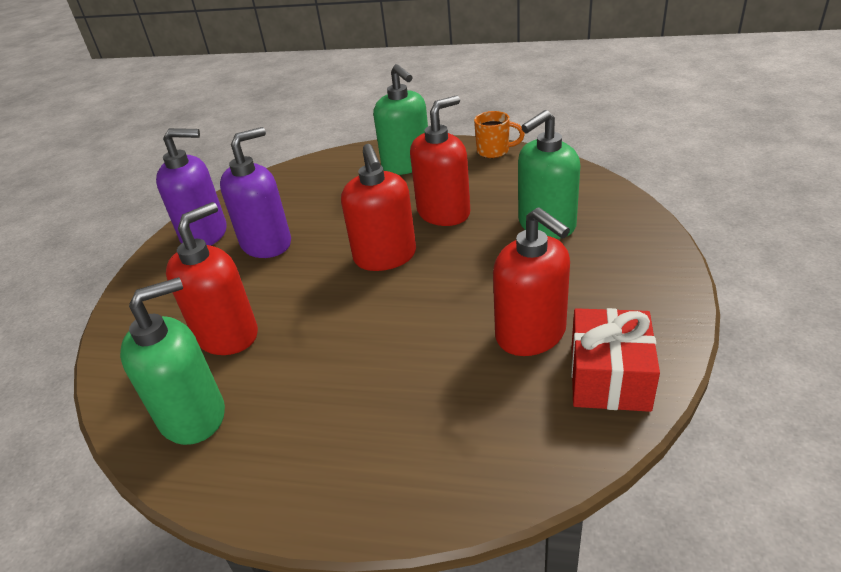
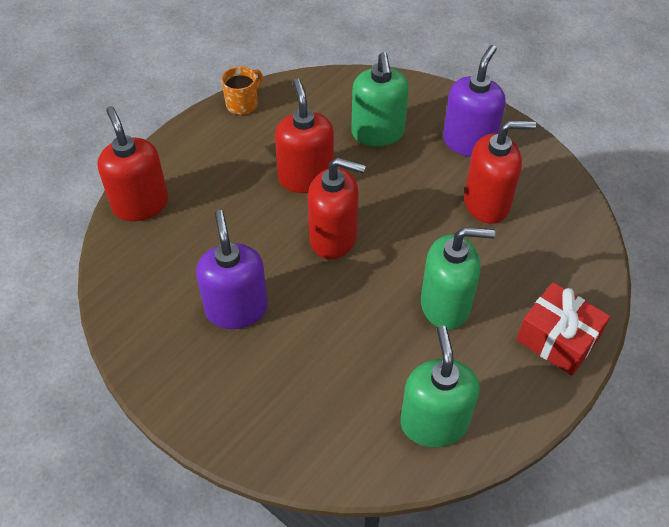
camera: 65 degrees left, 15 degrees up
(205, 234) = (170, 352): purple soap dispenser -> purple soap dispenser (469, 142)
(227, 335) = (351, 375): red soap dispenser -> red soap dispenser (140, 204)
(407, 165) = (202, 164): green soap dispenser -> green soap dispenser (445, 305)
(609, 377) = (548, 190): red gift -> red gift (557, 339)

